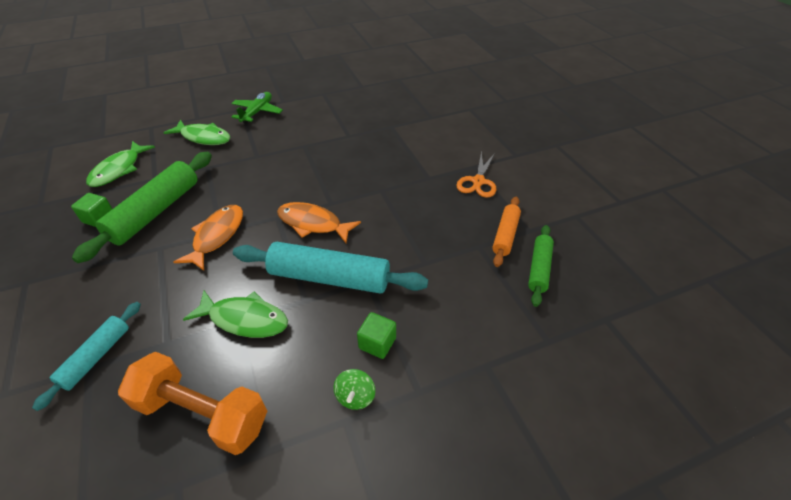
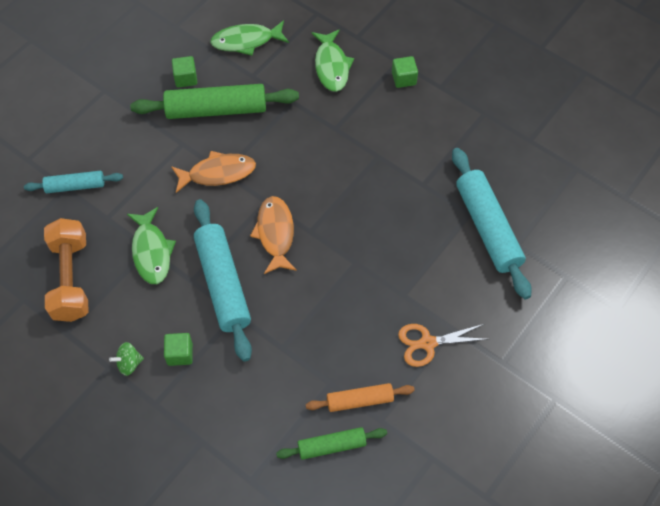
camera: 60 degrees right, 15 degrees up
(257, 112) = (404, 79): green plane -> green cube
(408, 123) = (487, 228): none -> turquoise rolling pin

